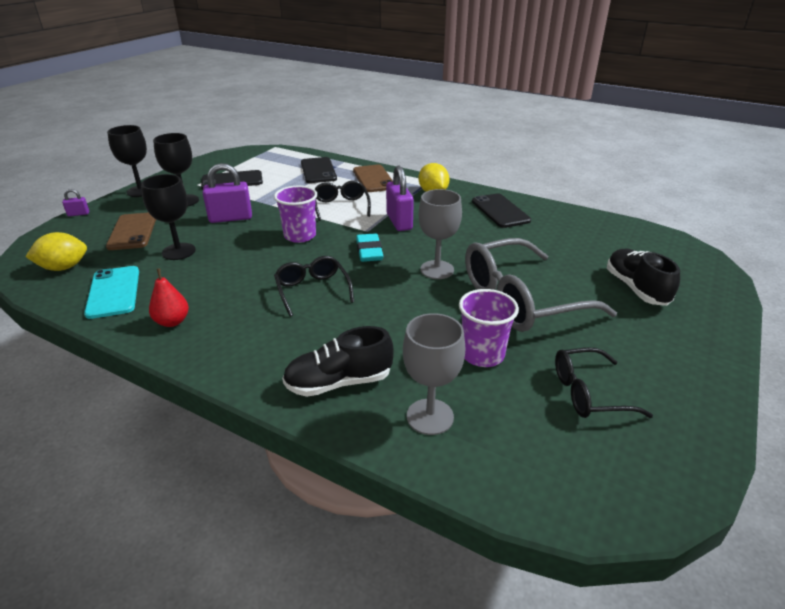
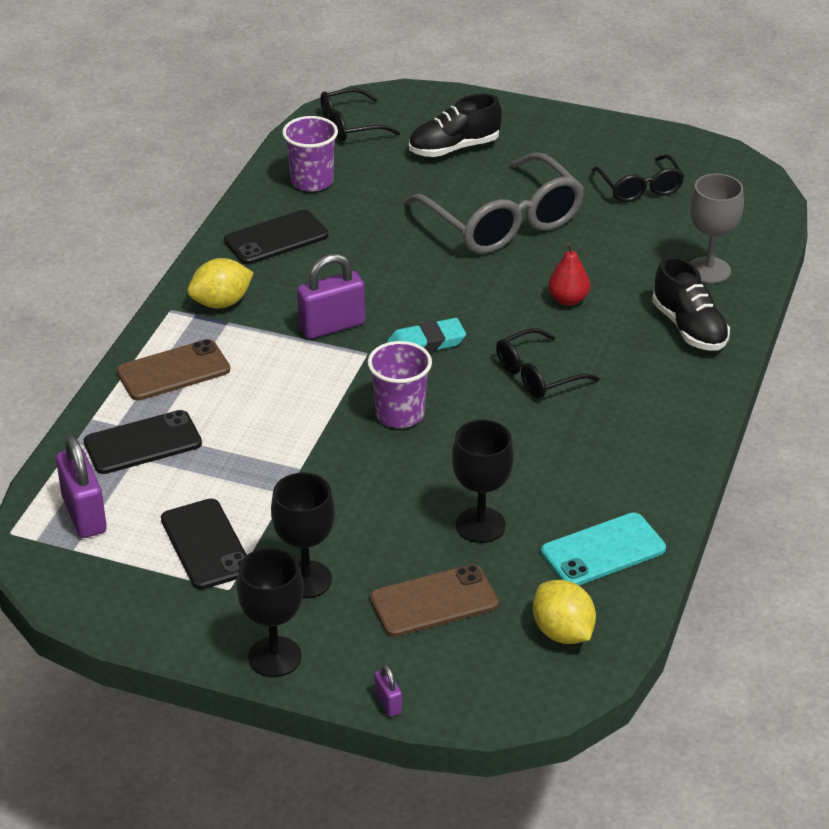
camera: 100 degrees left, 5 degrees up
(172, 322) = (643, 473): red pear -> red pear (568, 299)
(230, 218) = (360, 502): purple padlock -> purple padlock (84, 514)
(341, 206) = (290, 390): black glasses -> black glasses (350, 125)
(437, 270) = (457, 283): grey goblet -> none
(482, 354) = (610, 245): purple cup -> purple cup (312, 181)

